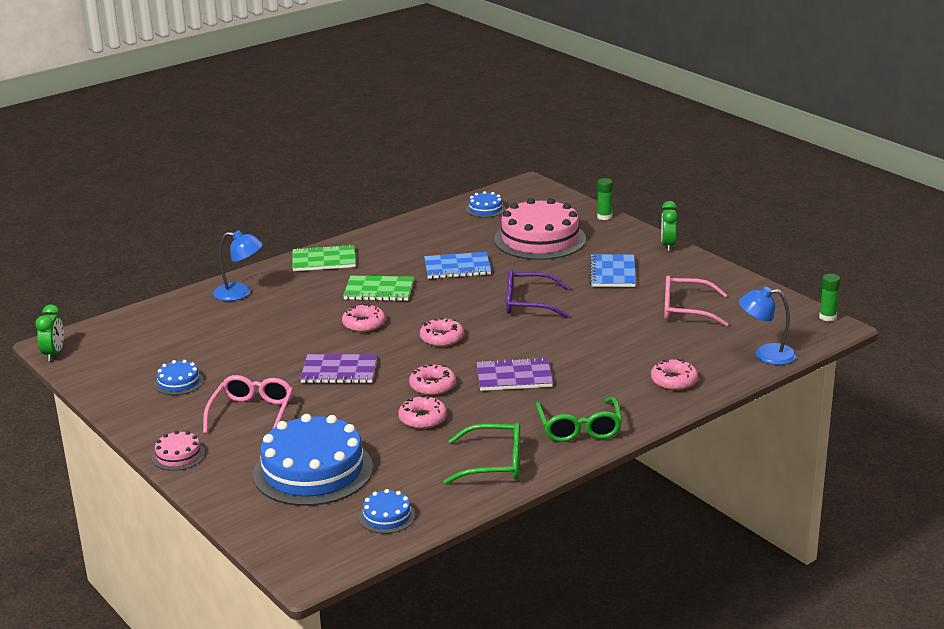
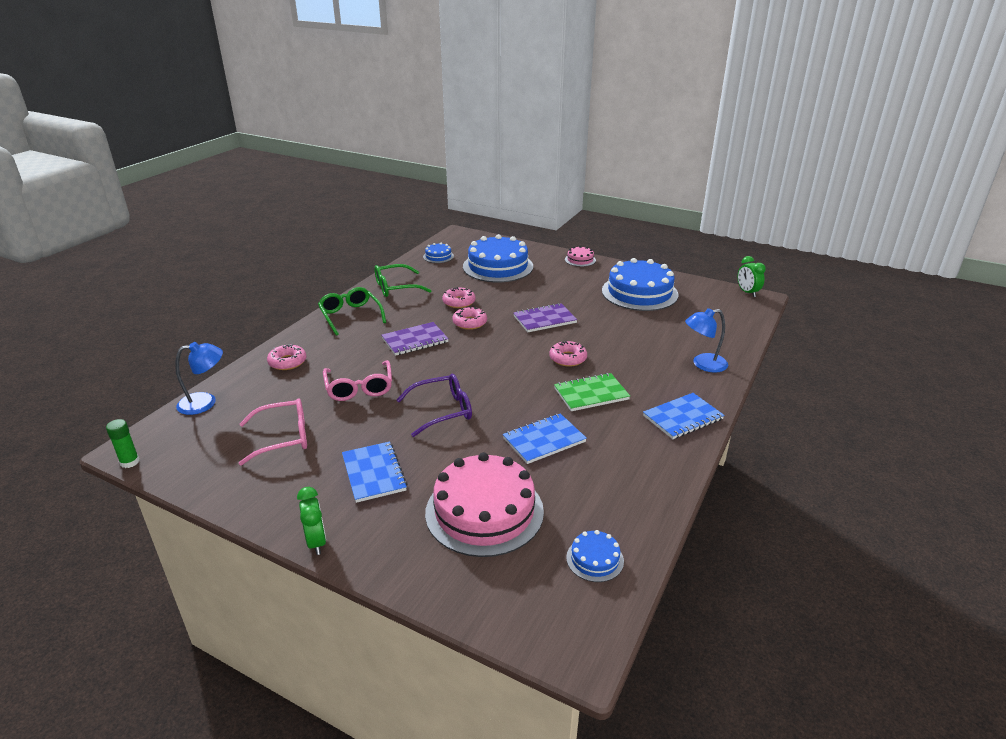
camera: 155 degrees right, 5 degrees up
(179, 382) = (639, 292): blue cake -> blue cake, size x2.23
(252, 413) = (568, 285): pink glasses -> pink glasses (359, 388)
(324, 260) = (683, 417): green notebook -> blue notebook
(442, 338) = (493, 359): pink donut -> none
(604, 217) = (422, 588): green glue stick -> none

